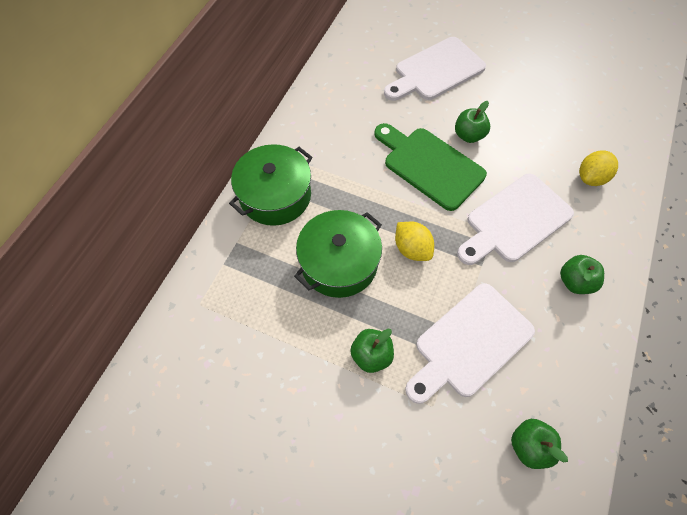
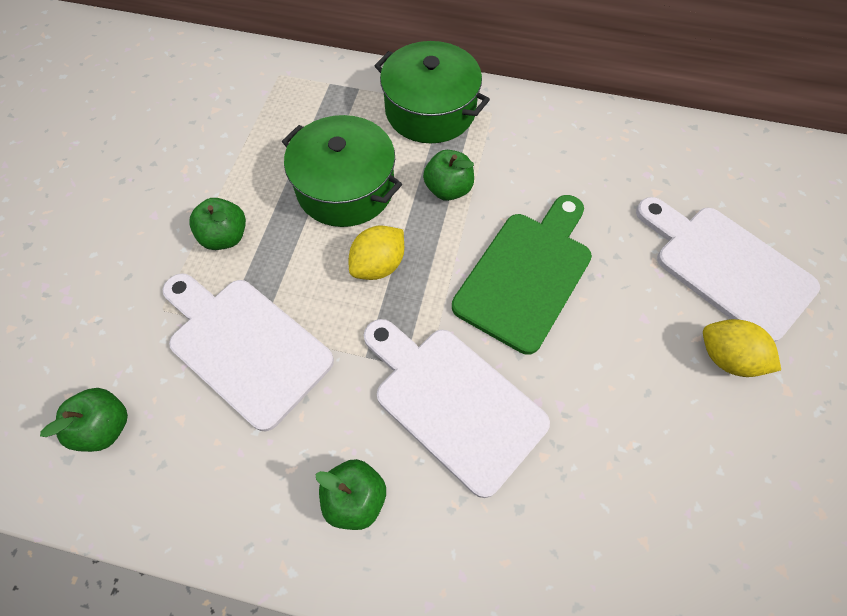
camera: 80 degrees right, 0 degrees up
(468, 135) = (604, 325): green apple -> green apple (448, 189)
(590, 178) = (576, 538): yellow lemon -> yellow lemon (727, 358)

